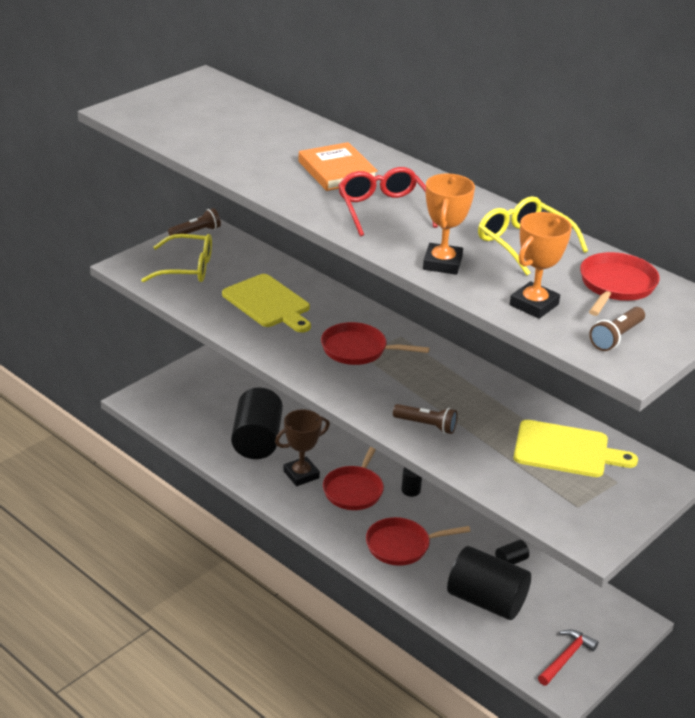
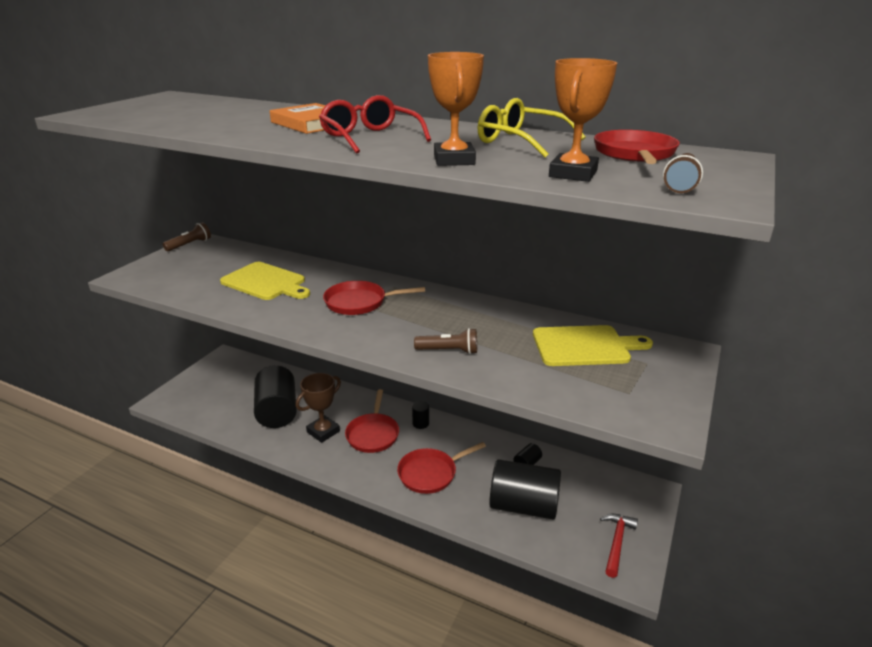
camera: 15 degrees left, 5 degrees down
(187, 268) = (184, 269): yellow glasses -> none

